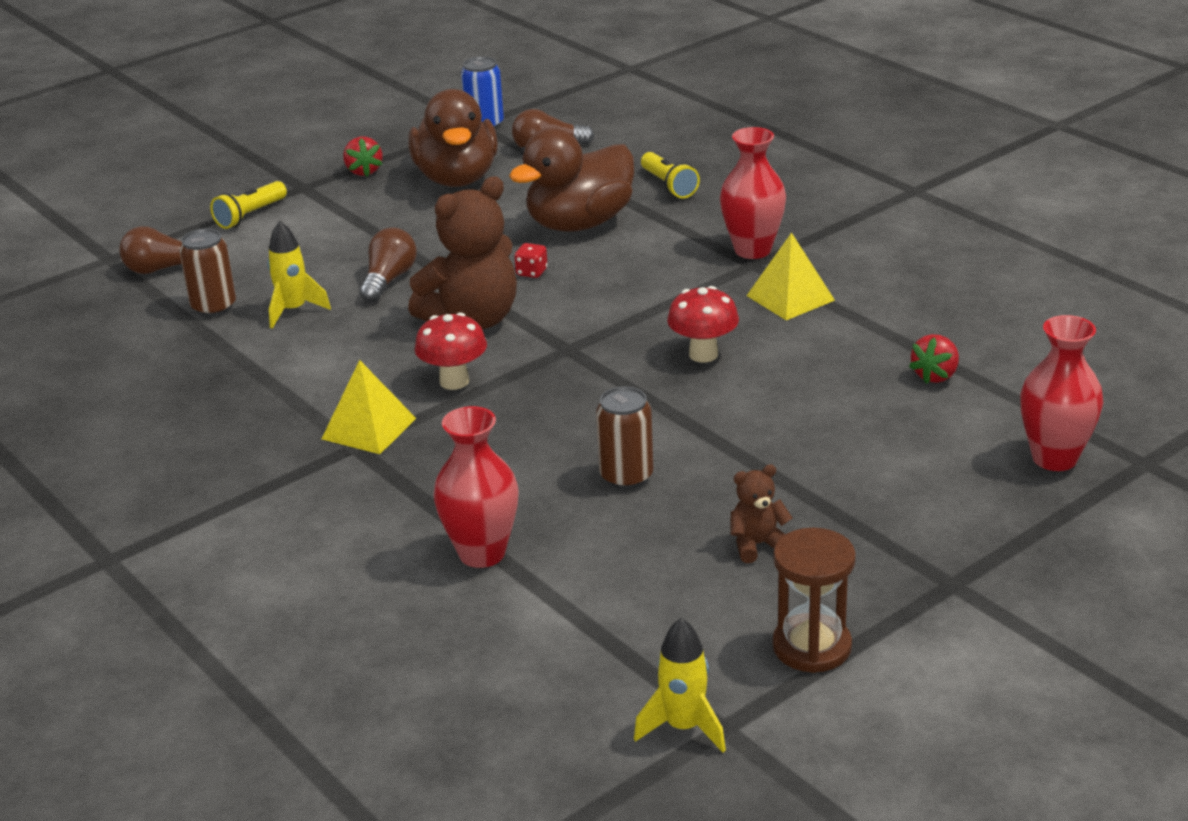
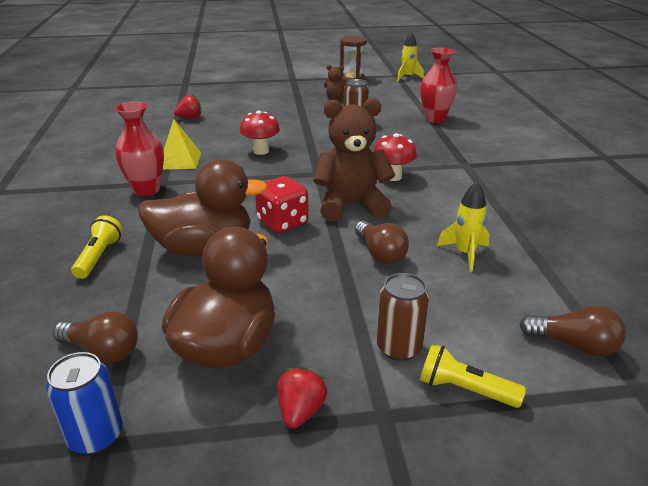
camera: 150 degrees left, 0 degrees up
(214, 307) = (528, 280): brown can -> brown can (399, 347)
(250, 216) = (464, 389): yellow flashlight -> yellow flashlight turned 135 degrees counterclockwise
(368, 428) = (454, 170): yellow pyramid -> none
(389, 280) = (380, 253): brown light bulb -> brown light bulb turned 75 degrees counterclockwise
(531, 272) = (282, 223): red dice -> red dice, size x2.04
(1054, 458) = (206, 91): red vase -> none

